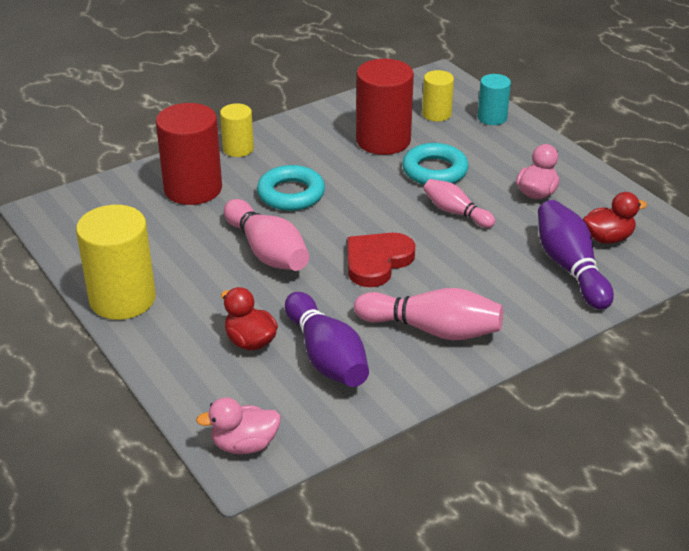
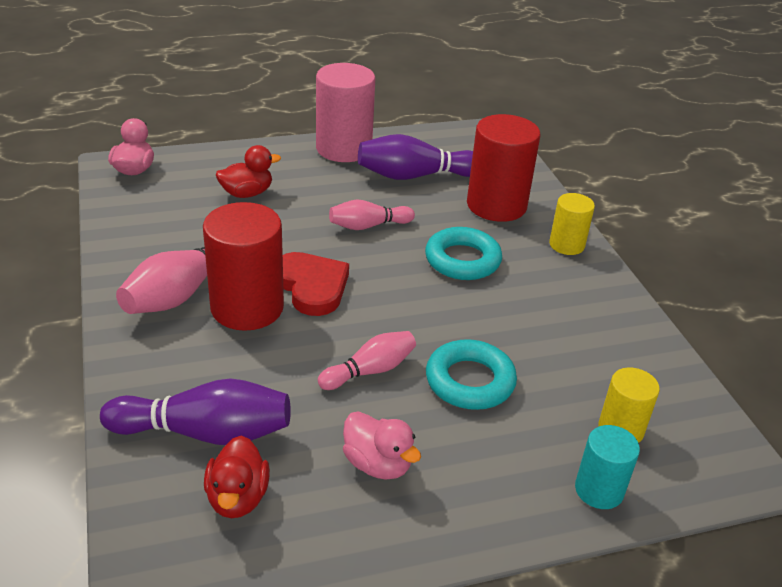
camera: 105 degrees right, 0 degrees up
(122, 299) = (343, 149): yellow cylinder -> pink cylinder
(267, 251) = (368, 226): pink bowling pin -> pink bowling pin, size x0.62
(326, 356) = (197, 225): purple bowling pin -> purple bowling pin (415, 176)
(383, 140) = (558, 356): red cylinder -> red cylinder (247, 307)

